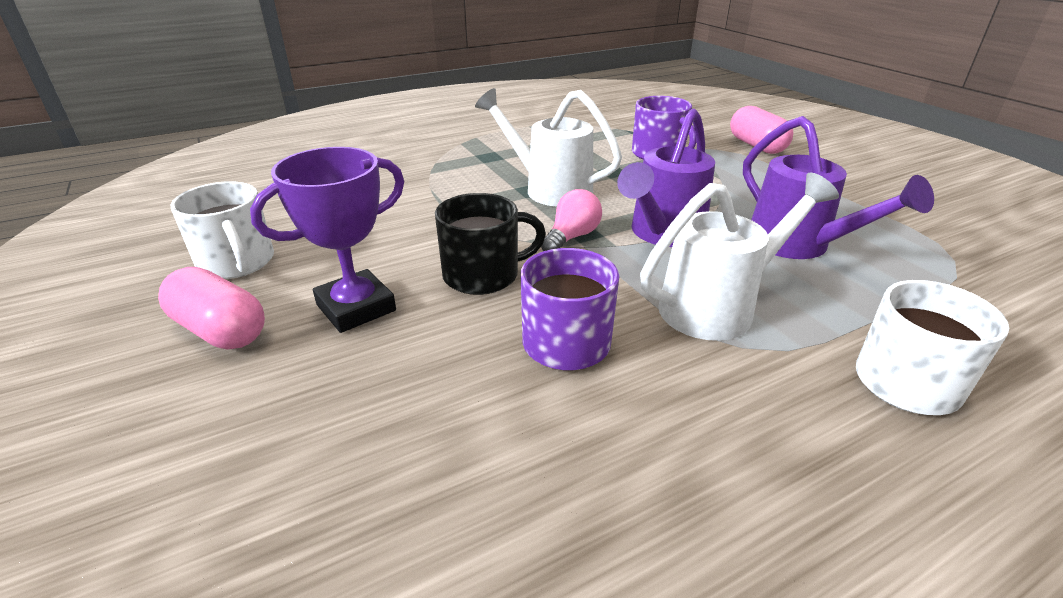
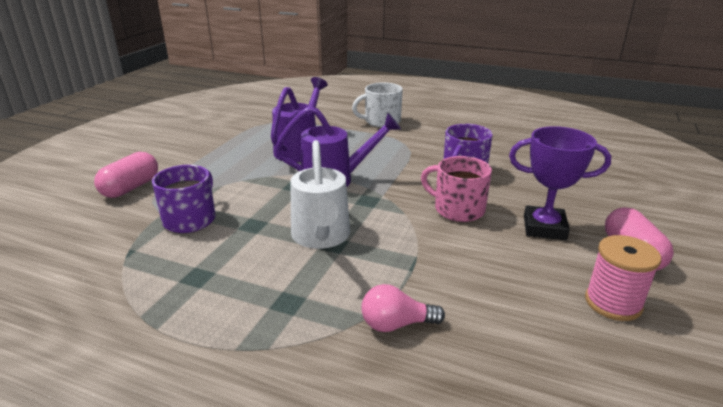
camera: 130 degrees left, 5 degrees down
(237, 262) = (613, 303): white mug -> pink spool
(483, 275) = (457, 209): black mug -> pink mug
(571, 237) = (379, 202): pink light bulb -> pink light bulb (396, 324)
(717, 307) = (386, 153): white watering can -> none

